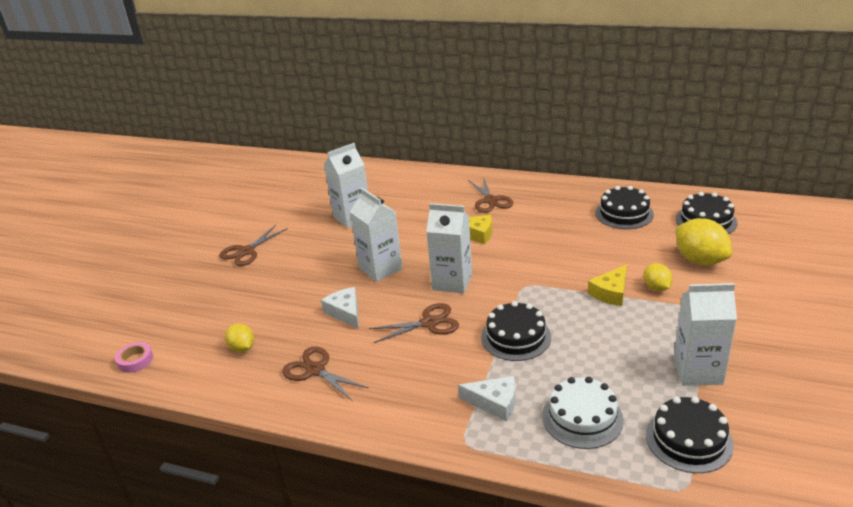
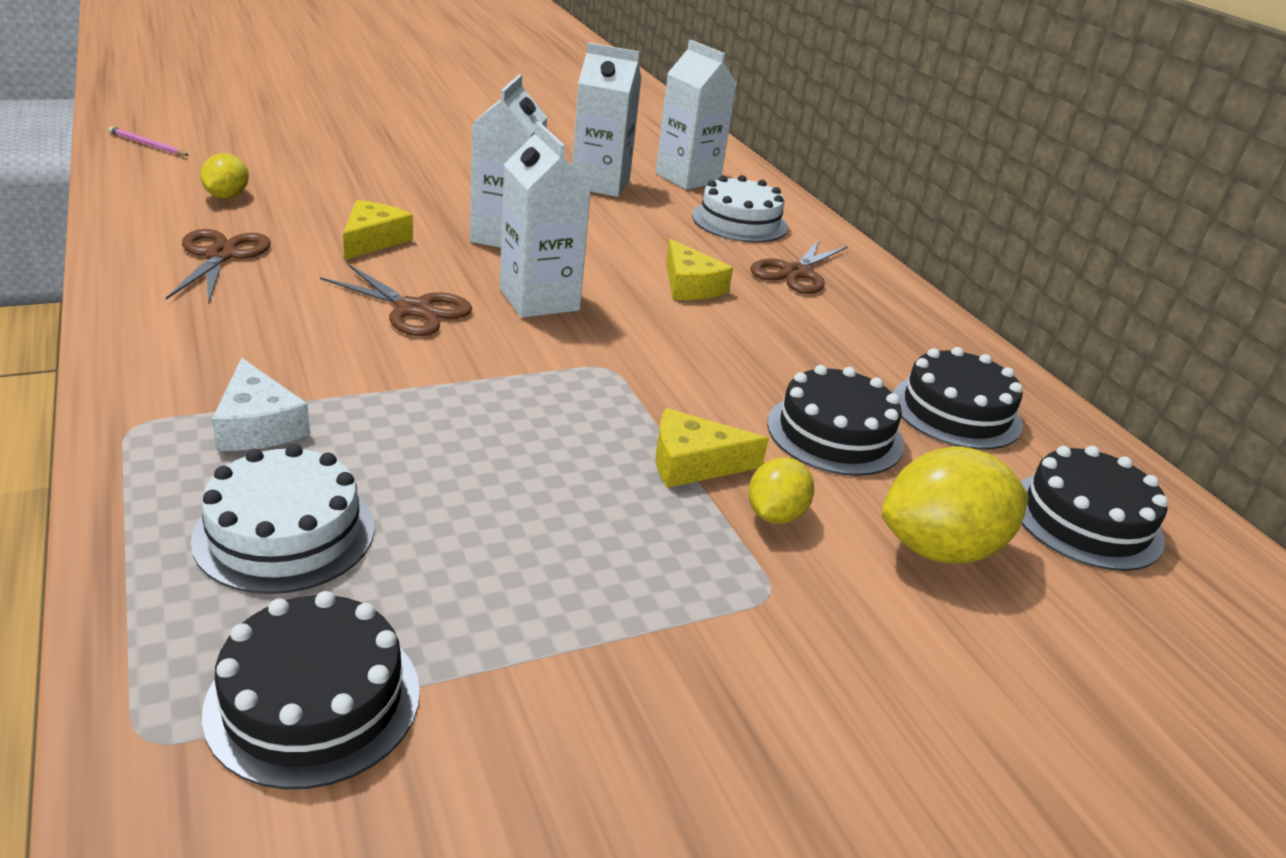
camera: 40 degrees right, 0 degrees up
(135, 360) = (148, 145): pink tape -> pink pencil
(246, 251) = (435, 142): brown scissors -> none
(345, 312) = (373, 240): white cheese -> yellow cheese
(430, 194) = (739, 221): none -> white cake
(516, 337) = (455, 397): black cake -> black cake (835, 433)
(698, 371) = (557, 650): white carton -> white carton (687, 178)
(700, 260) = (939, 549): yellow lemon -> yellow lemon turned 60 degrees clockwise

